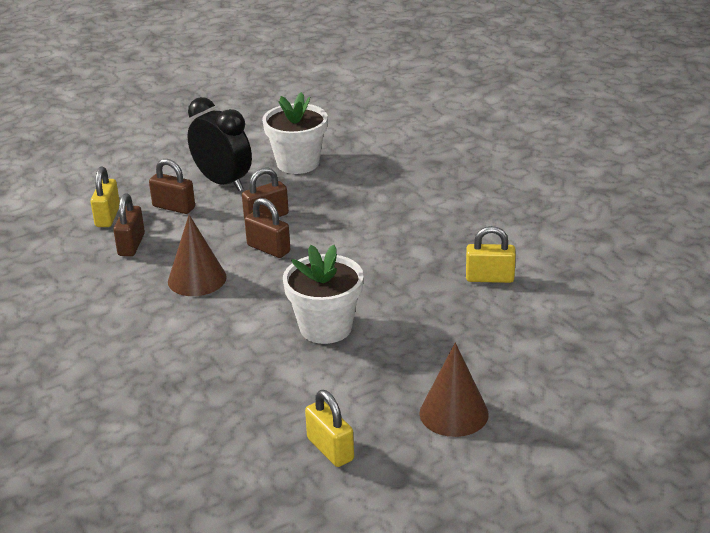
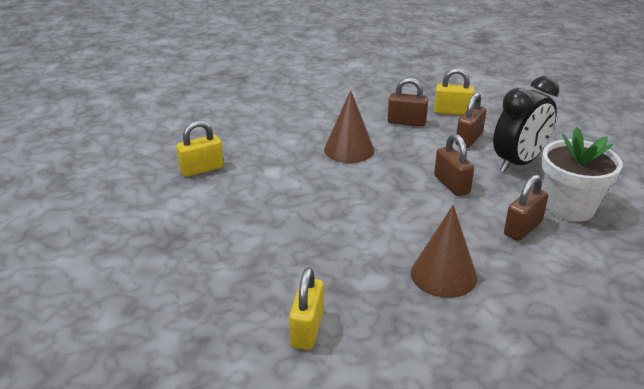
camera: 95 degrees right, 0 degrees up
(268, 249) = (392, 184): brown padlock -> brown padlock (523, 228)
(326, 327) = (254, 209): white flower pot -> none
(330, 449) = (92, 203): yellow padlock -> yellow padlock (201, 169)
(453, 413) = (91, 272): brown cone -> brown cone (443, 275)

